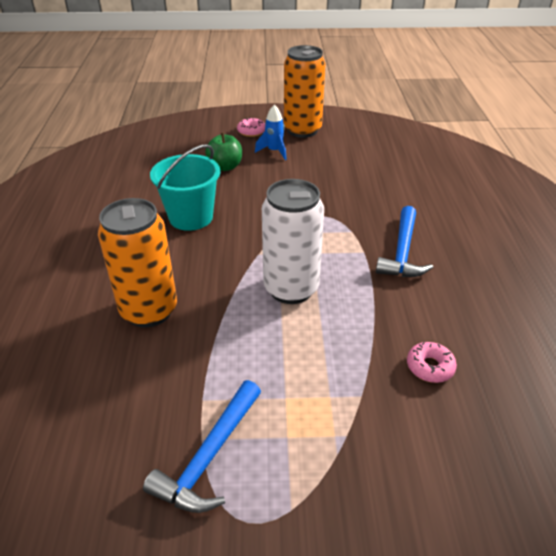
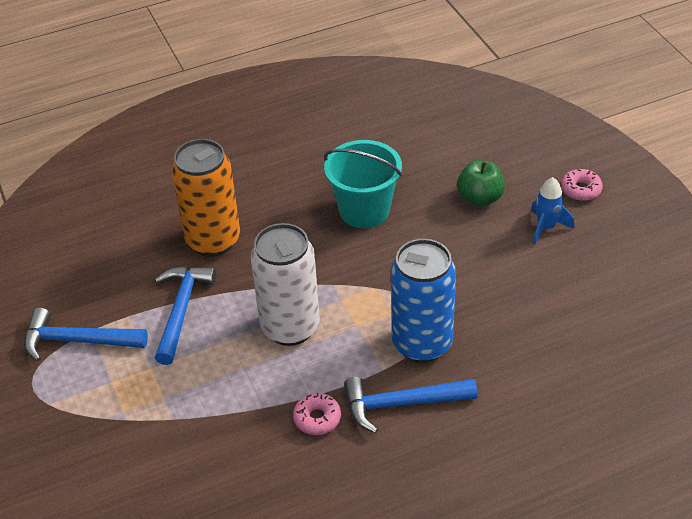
camera: 70 degrees right, 5 degrees up
(223, 355) = (181, 310): none -> blue hammer
(302, 130) = (622, 236): orange can -> none
(348, 227) = (422, 343): none -> blue can
(430, 367) = (228, 463): pink donut -> pink donut (317, 418)

